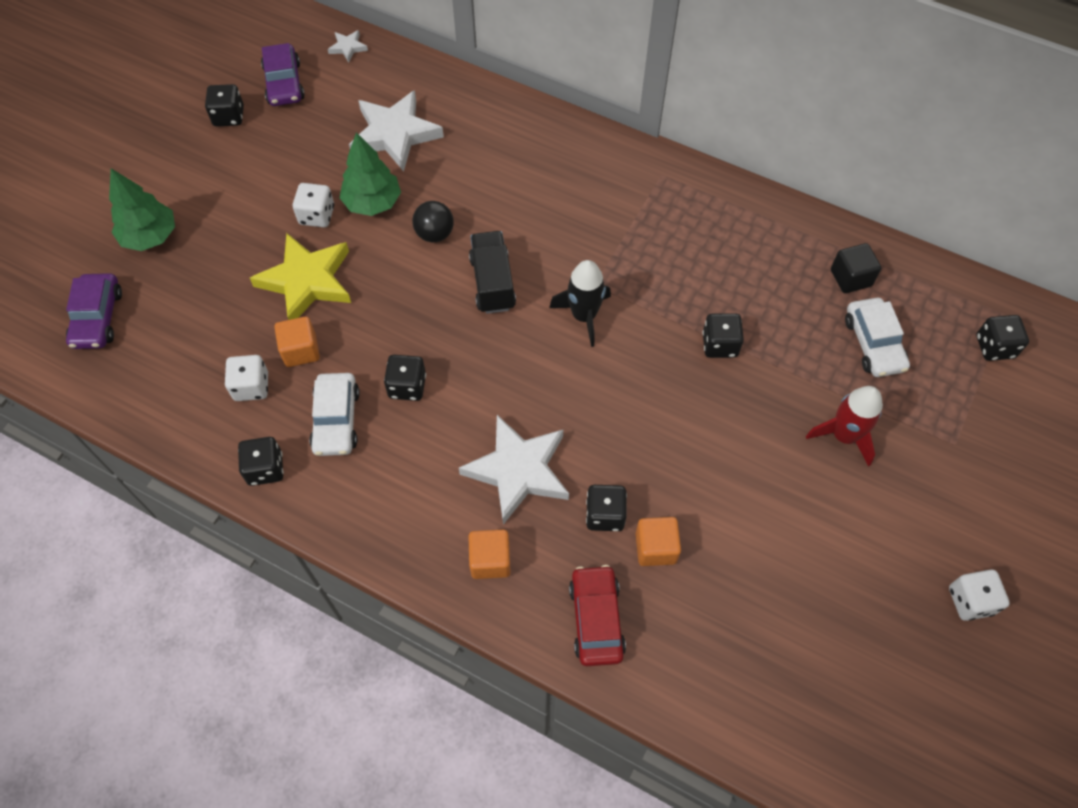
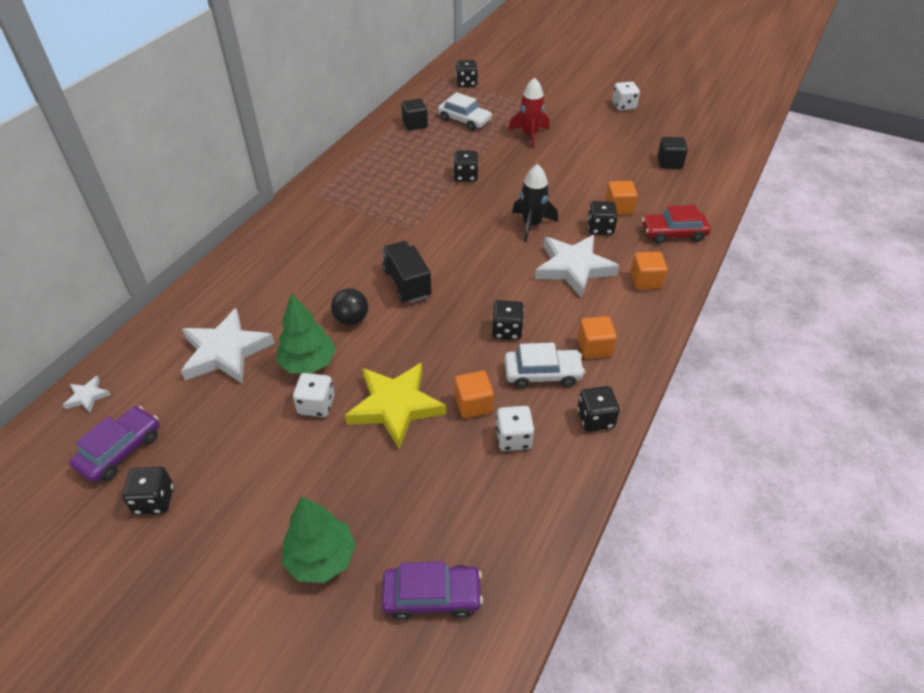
camera: 90 degrees left, 15 degrees down
(284, 83) = (120, 450): purple car -> purple car turned 45 degrees counterclockwise
(372, 480) = (594, 347): none -> orange cube
(492, 283) = (407, 283): black truck -> black truck turned 75 degrees clockwise
(584, 316) = (440, 235): black rocket -> black rocket (532, 224)
(790, 650) = (669, 163): none -> black cube
(873, 343) = (464, 120): white car -> white car turned 45 degrees clockwise

